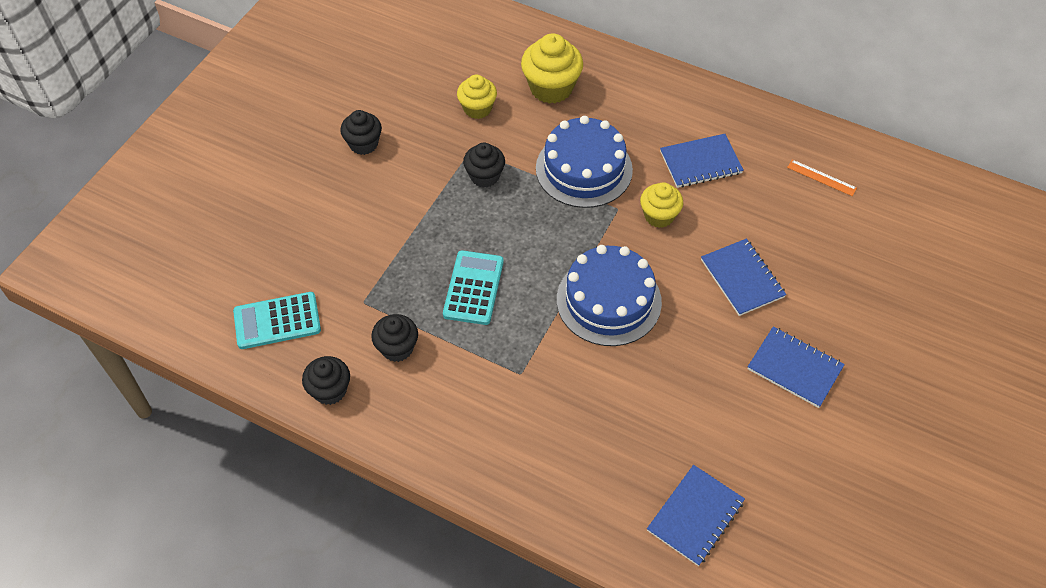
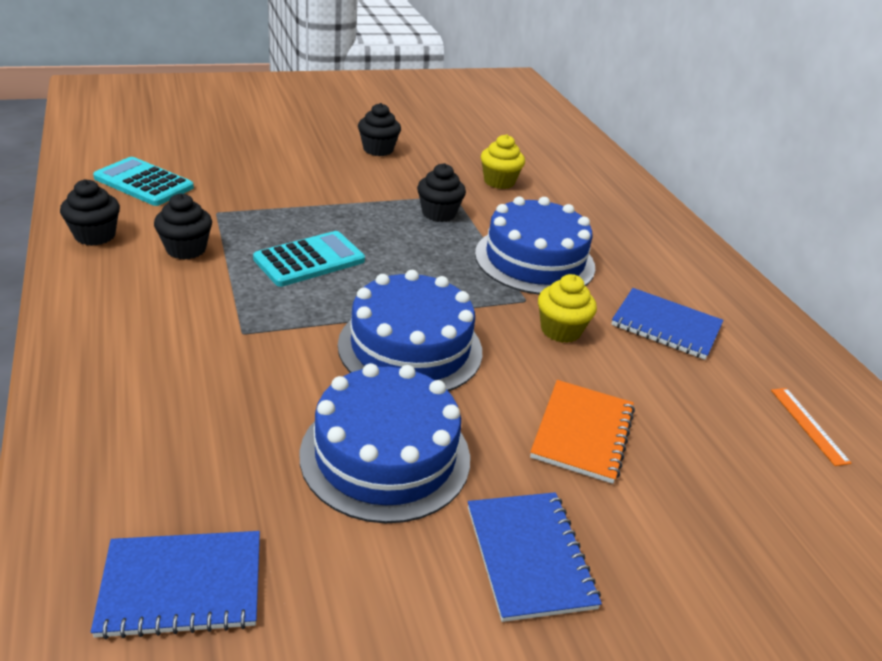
camera: 40 degrees right, 20 degrees down
(551, 88) = (584, 205): yellow cupcake -> none
(682, 376) = (385, 455): none -> blue cake
(742, 278) = (582, 433): blue notebook -> orange notebook

